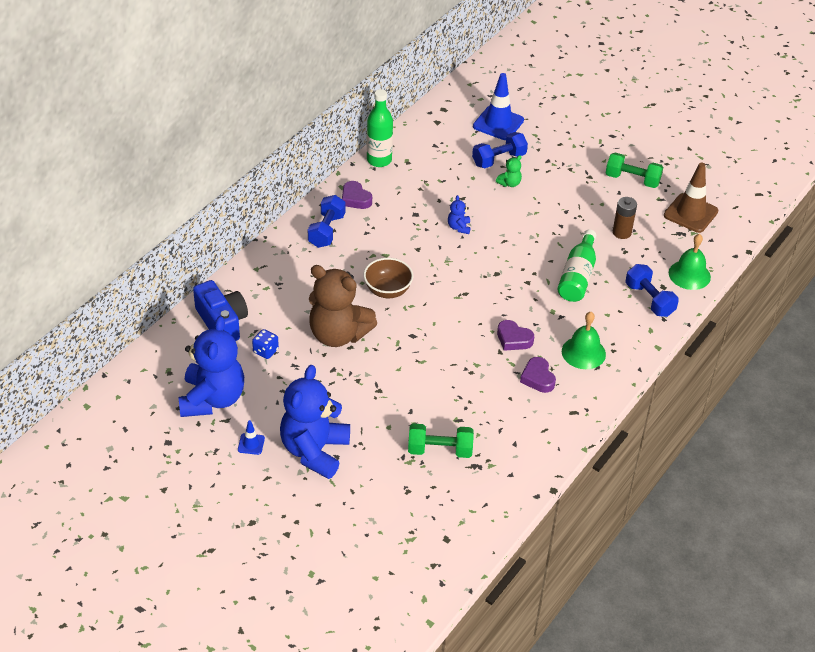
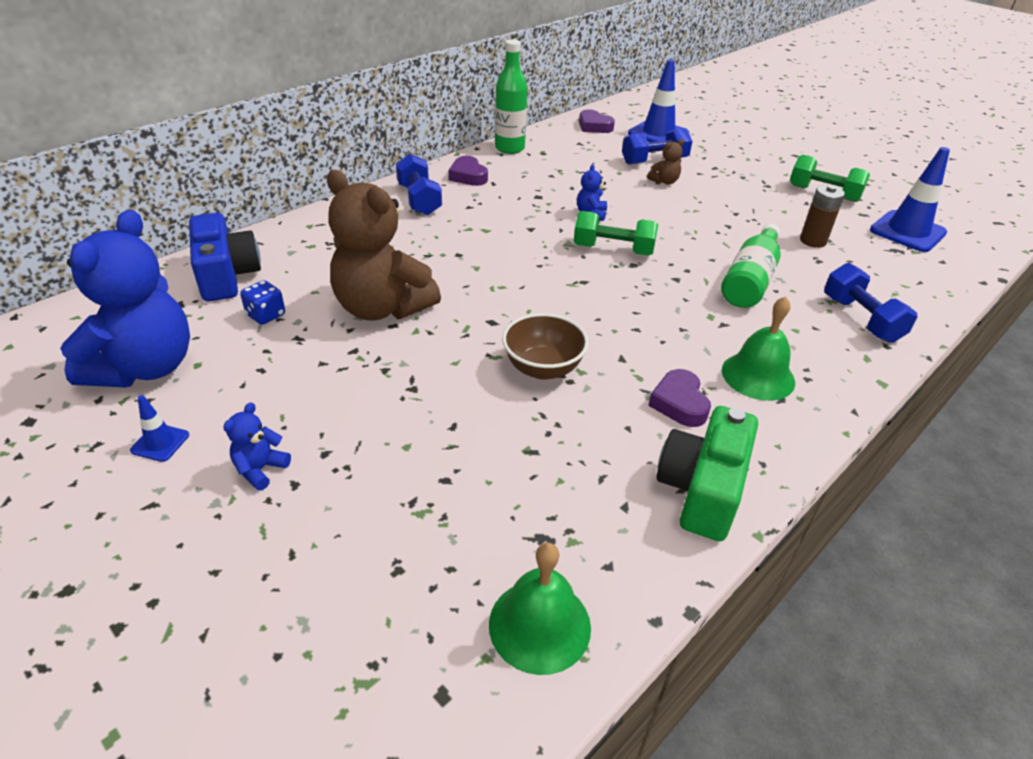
camera: 10 degrees right, 5 degrees down
(314, 451) = (260, 469): blue teddy bear -> blue teddy bear, size x0.41
(326, 231) = (419, 200): blue dumbbell -> blue dumbbell turned 45 degrees counterclockwise
(388, 290) = (474, 266): brown bowl -> brown bowl (543, 368)
(440, 450) = (483, 499): green dumbbell -> green dumbbell (613, 250)
(509, 183) = (664, 181): green teddy bear -> brown teddy bear
(513, 339) = (646, 344): purple heart -> purple heart (594, 126)
(554, 428) = (702, 489): none -> green camera
(689, 275) = (918, 296): green bell -> green bell (539, 625)
(690, 213) = (907, 232): brown traffic cone -> blue traffic cone

